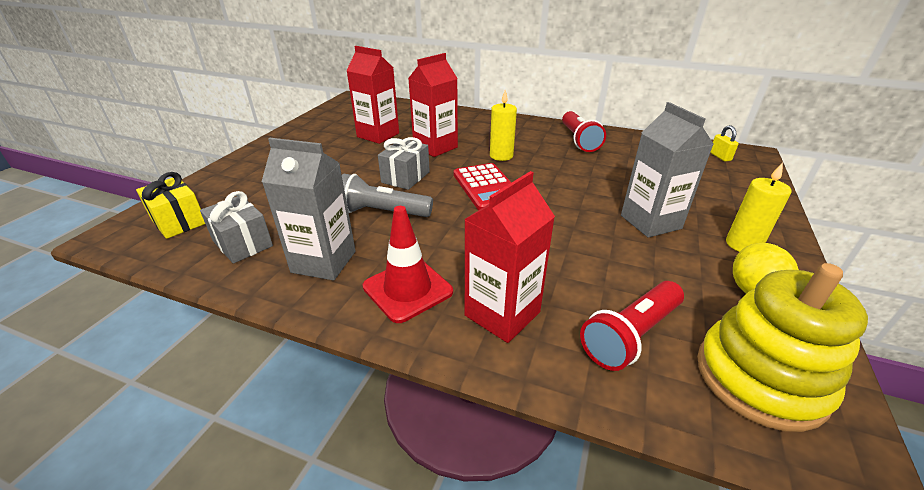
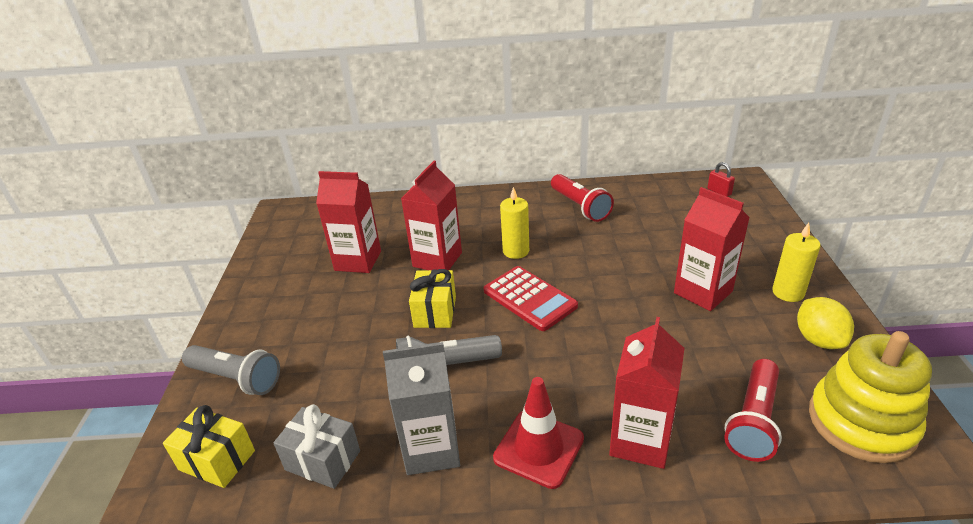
camera: 20 degrees left, 0 degrees up
(237, 179) = (237, 378): none -> grey flashlight
(405, 177) = (435, 312): grey gift -> yellow gift
(650, 222) = (703, 292): grey carton -> red carton
(720, 156) = (719, 191): yellow padlock -> red padlock

